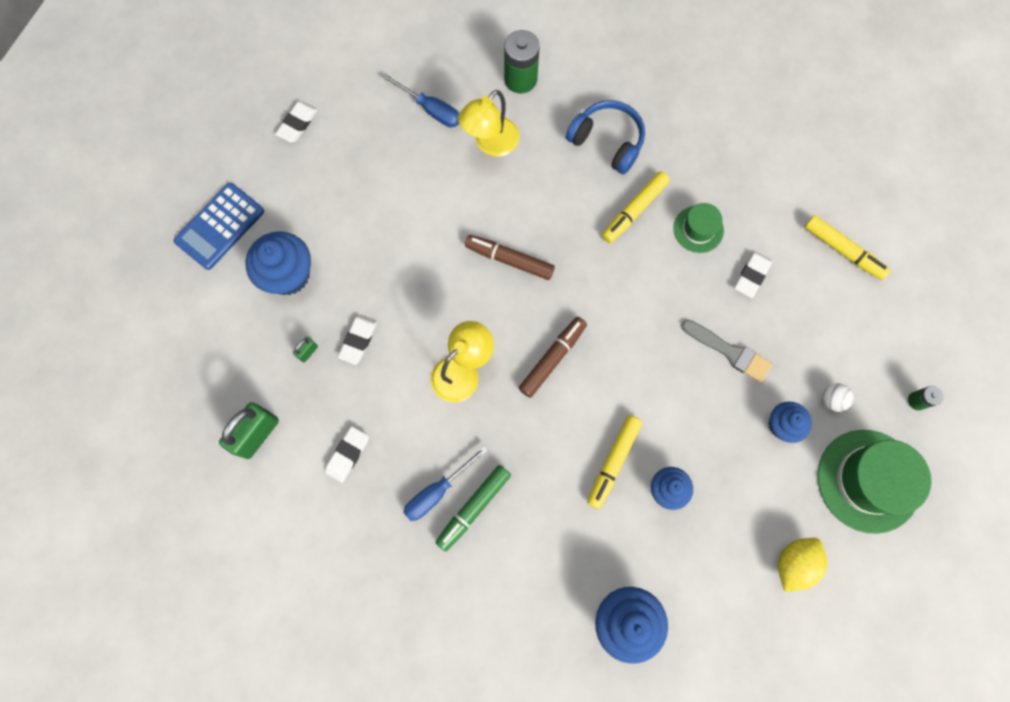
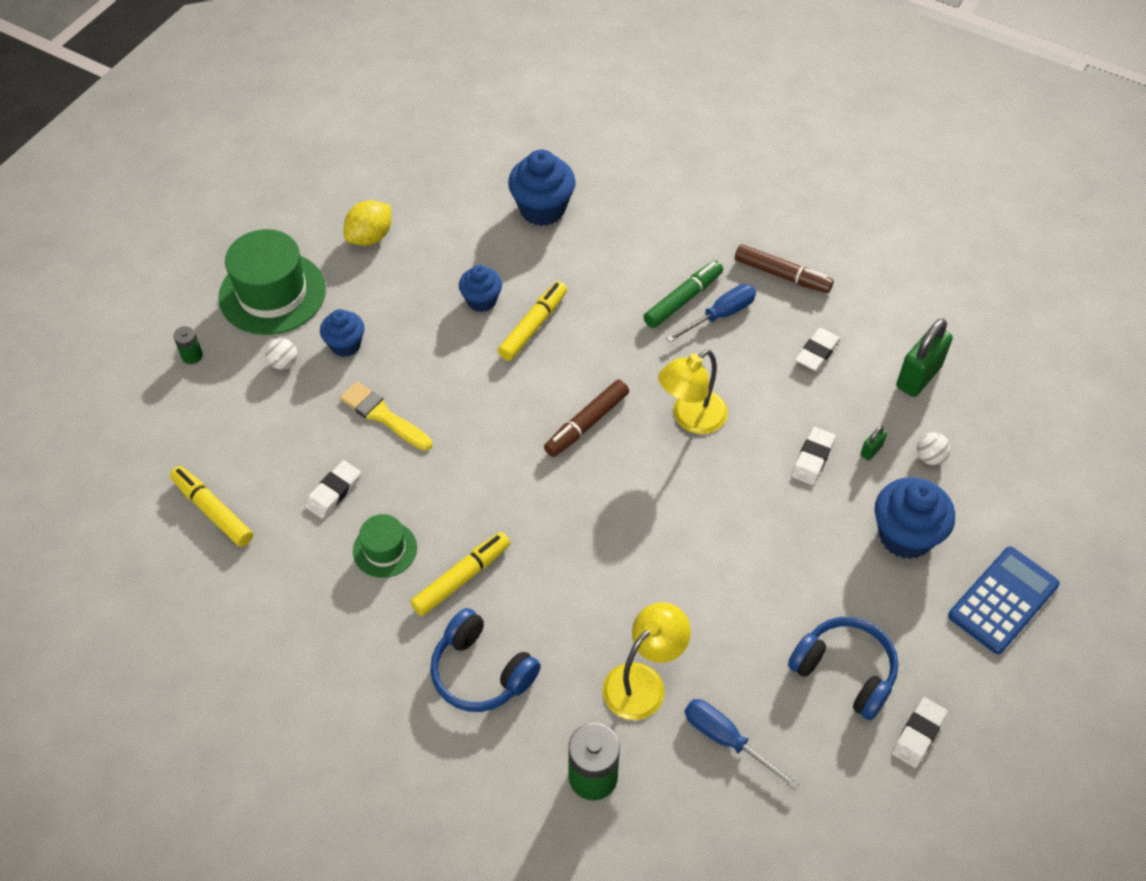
camera: 175 degrees left, 20 degrees down
(258, 349) = (929, 457): none -> white ball
(345, 162) = (844, 672): none -> blue headphones
(509, 259) = (628, 532): brown marker -> brown marker (782, 275)
(729, 351) = (383, 416): grey brush -> yellow brush

